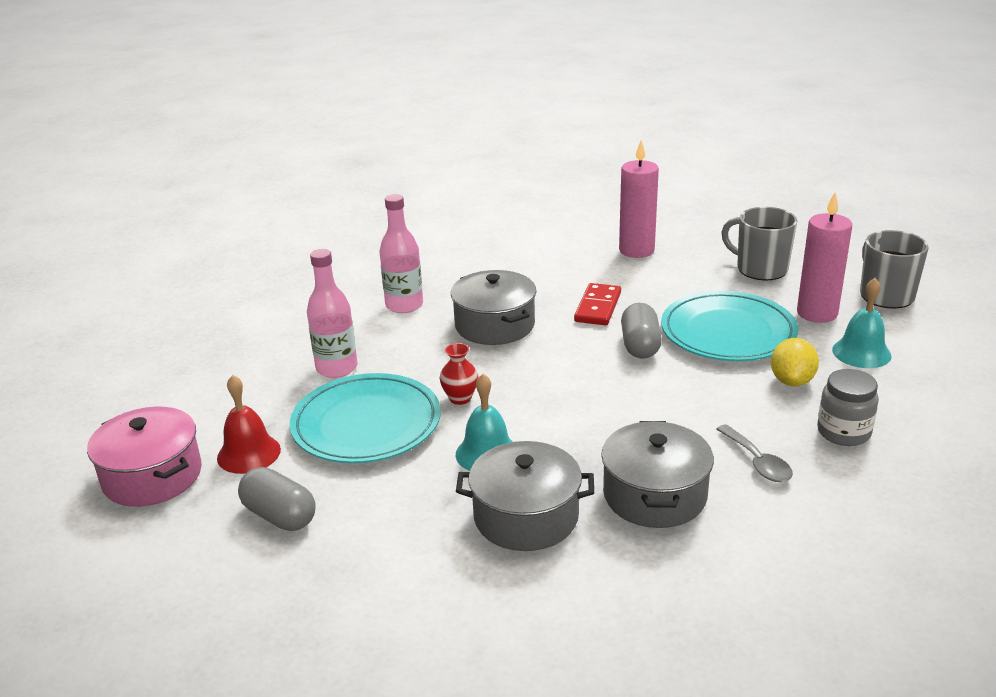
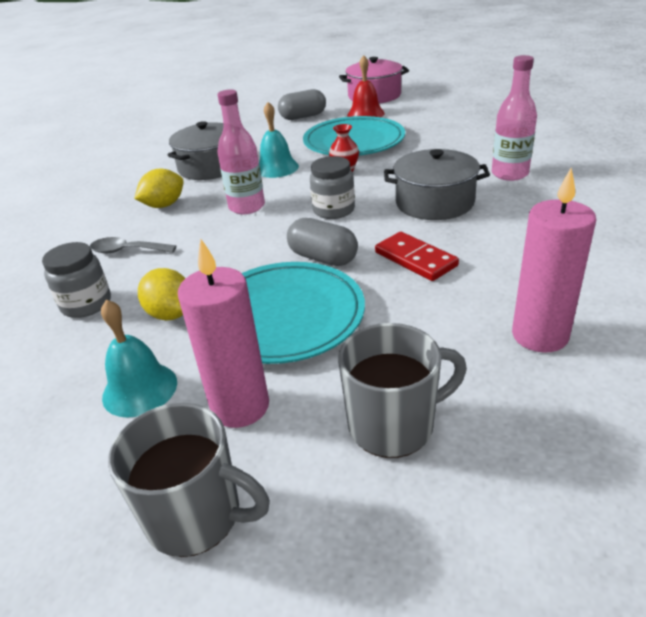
camera: 125 degrees right, 5 degrees up
(336, 368) = (432, 141): pink bottle -> pink bottle (247, 207)
(556, 371) = (334, 210): none -> grey jar
(654, 495) = (164, 205): grey pot -> yellow lemon

